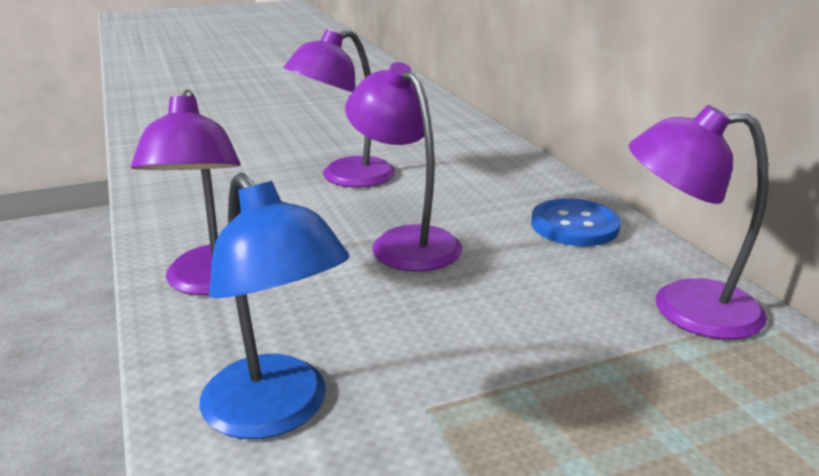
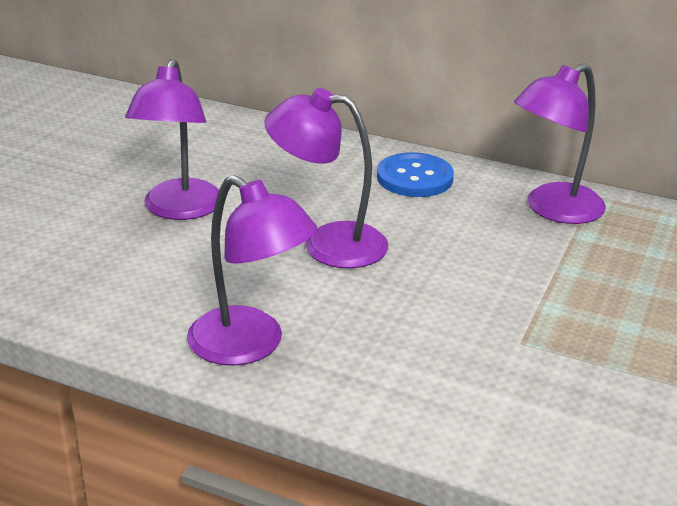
camera: 45 degrees left, 5 degrees up
(276, 412) = (453, 393): blue lamp -> none

